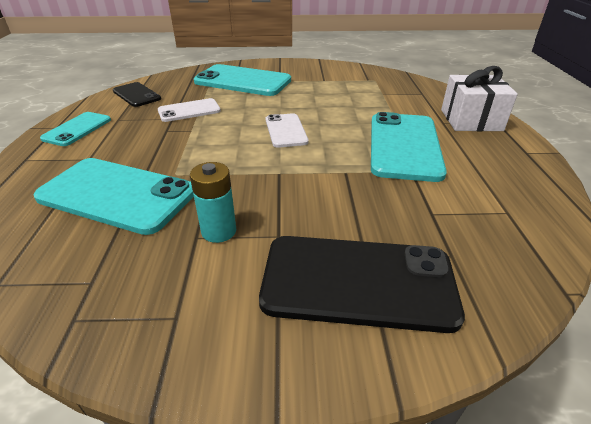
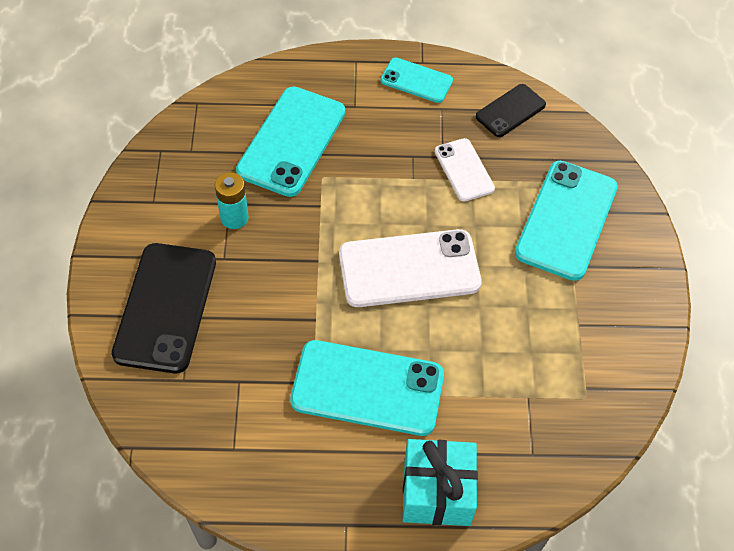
camera: 90 degrees right, 20 degrees up
(286, 131) = (409, 269): white phone -> white phone, size x1.79
(471, 120) = (437, 492): white gift -> turquoise gift

